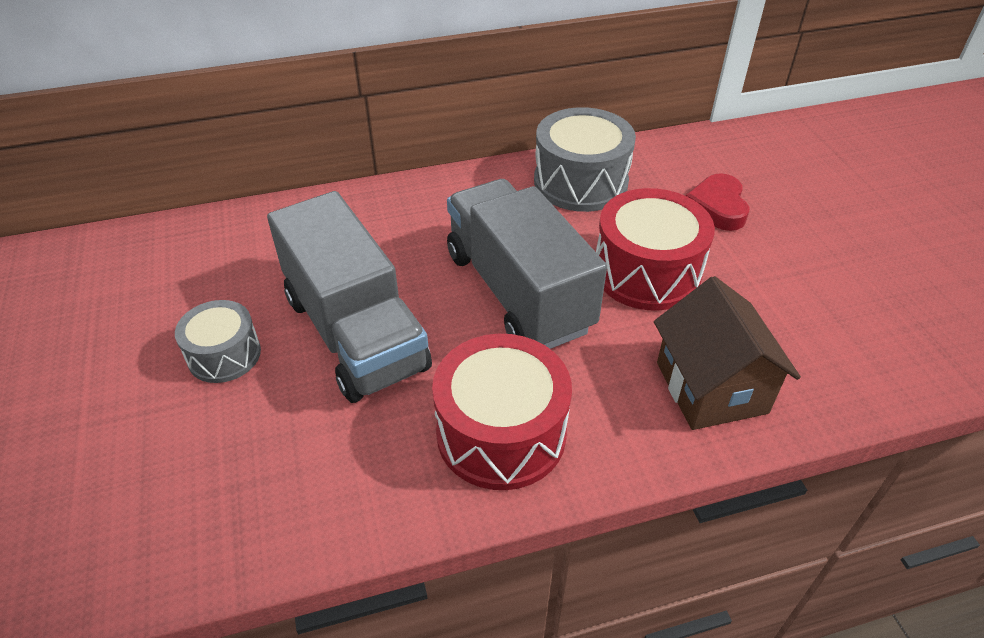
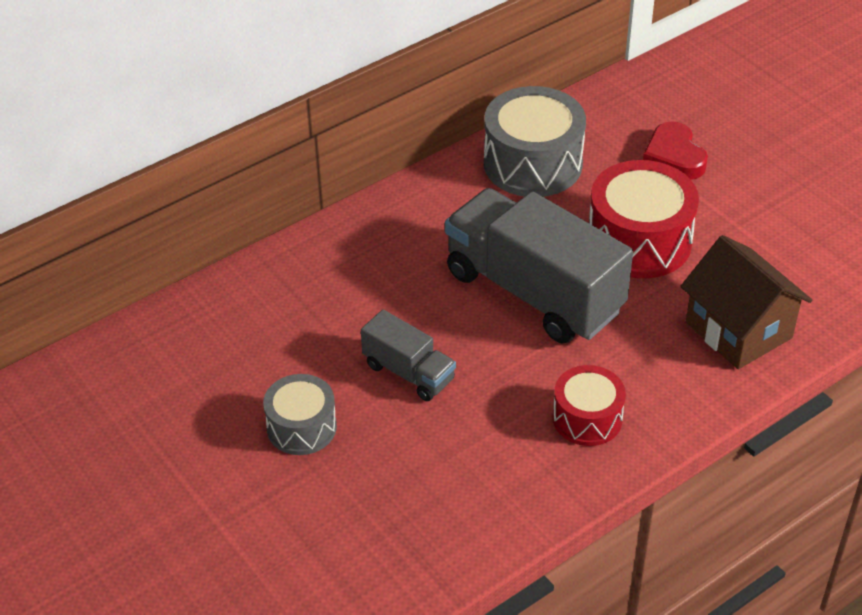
camera: 20 degrees left, 0 degrees up
(355, 332) = (409, 372): grey truck -> grey truck, size x0.49
(501, 433) = (587, 418): red drum -> red drum, size x0.60

